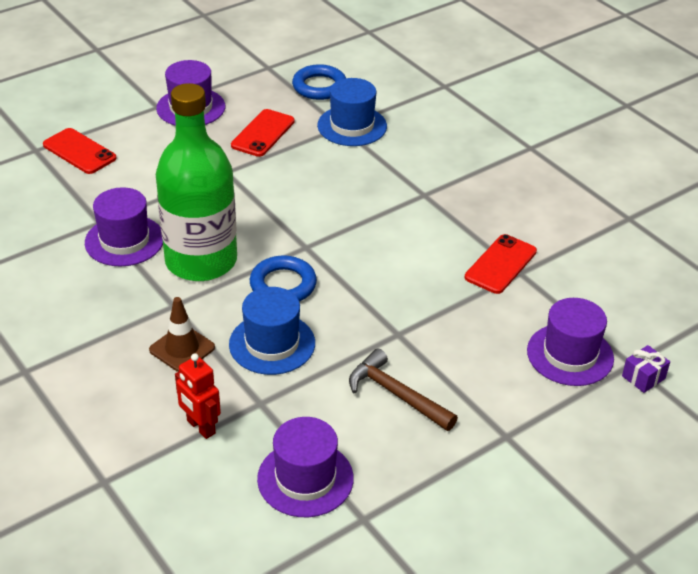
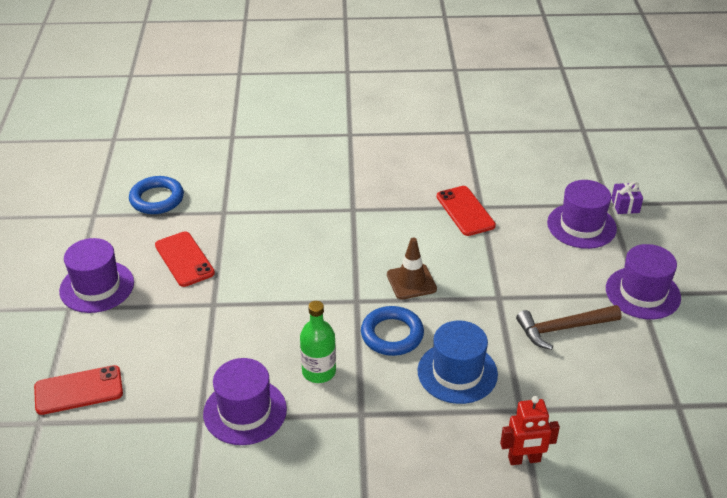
camera: 55 degrees left, 0 degrees up
(182, 349) = (421, 432): brown traffic cone -> brown traffic cone (411, 282)
(201, 261) = (319, 371): green bottle -> green bottle, size x0.47
(305, 478) = (620, 420): purple hat -> purple hat (642, 293)
(352, 126) = (230, 206): blue hat -> none

